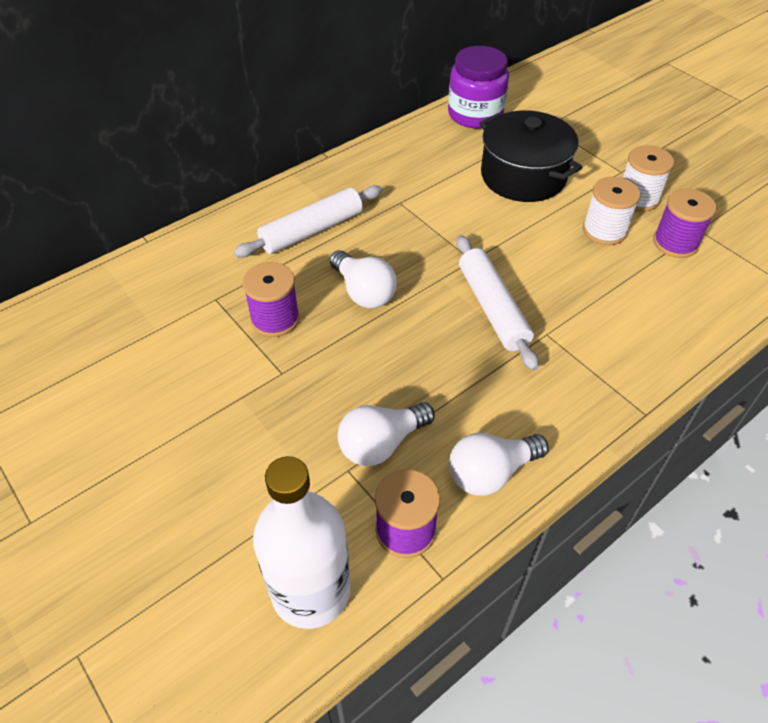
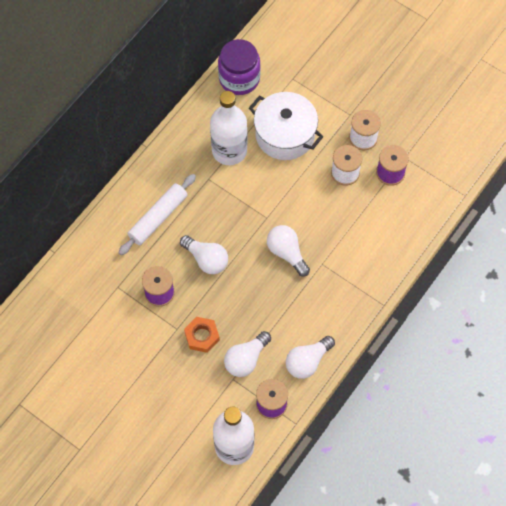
camera: 15 degrees left, 15 degrees up
(318, 392) = (202, 336): none -> orange nut
(439, 179) = (229, 150): none -> white bottle
(492, 308) = (287, 253): white rolling pin -> white light bulb
(523, 176) = (285, 135): black pot -> white pot

